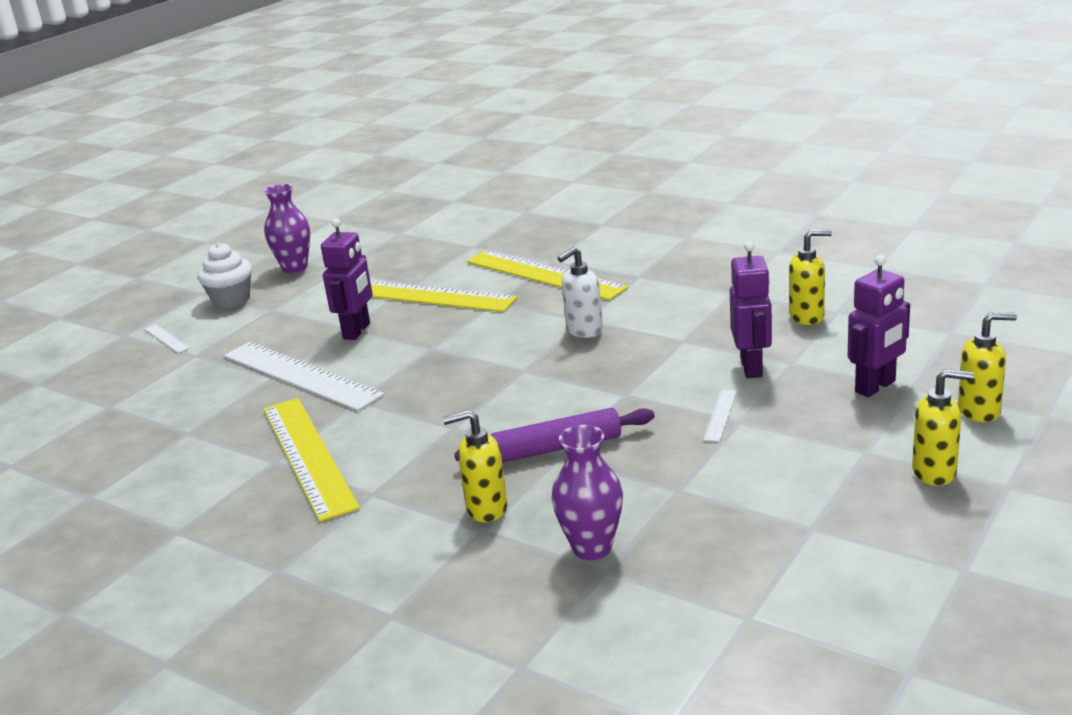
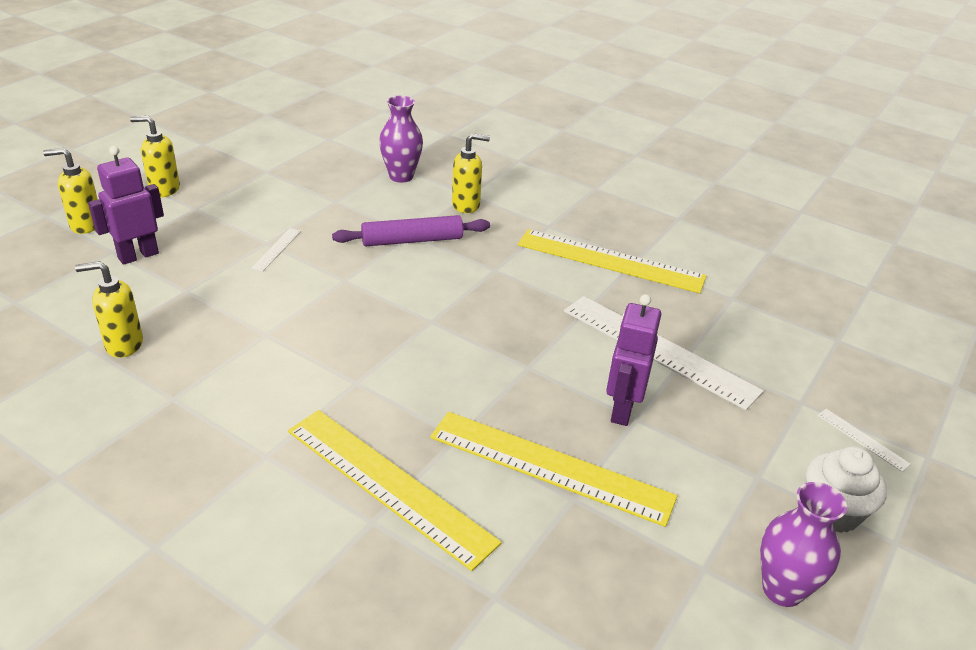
camera: 175 degrees right, 10 degrees up
(308, 456) = (610, 261): yellow ruler -> yellow ruler turned 45 degrees counterclockwise
(584, 331) = (361, 364): white soap dispenser -> none
(752, 367) = (222, 290): purple robot -> none

